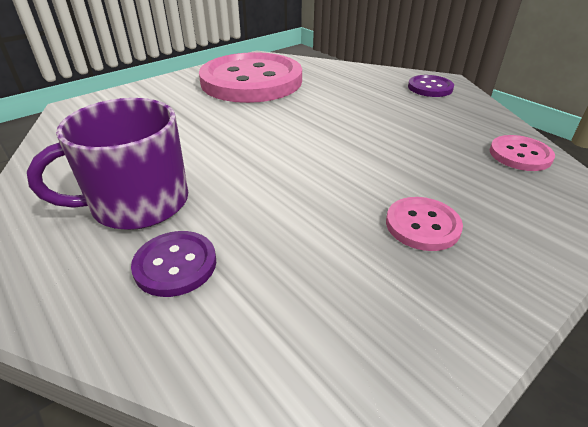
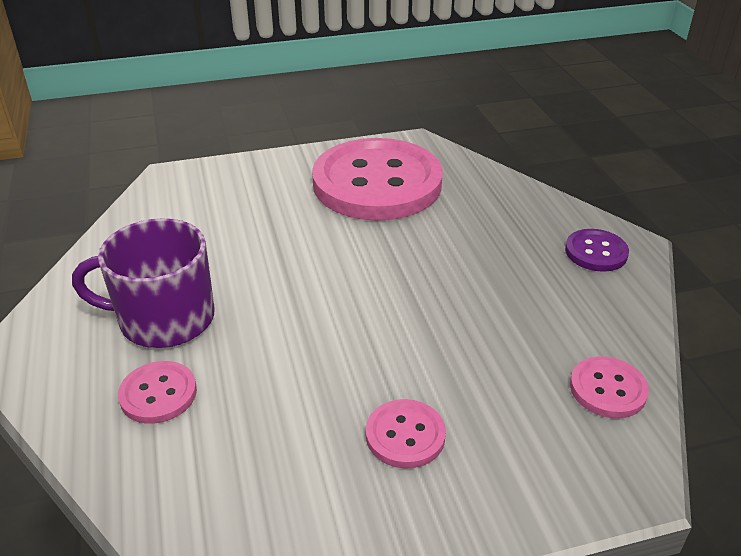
camera: 25 degrees right, 0 degrees up
(175, 265) = (158, 394): purple button -> pink button

